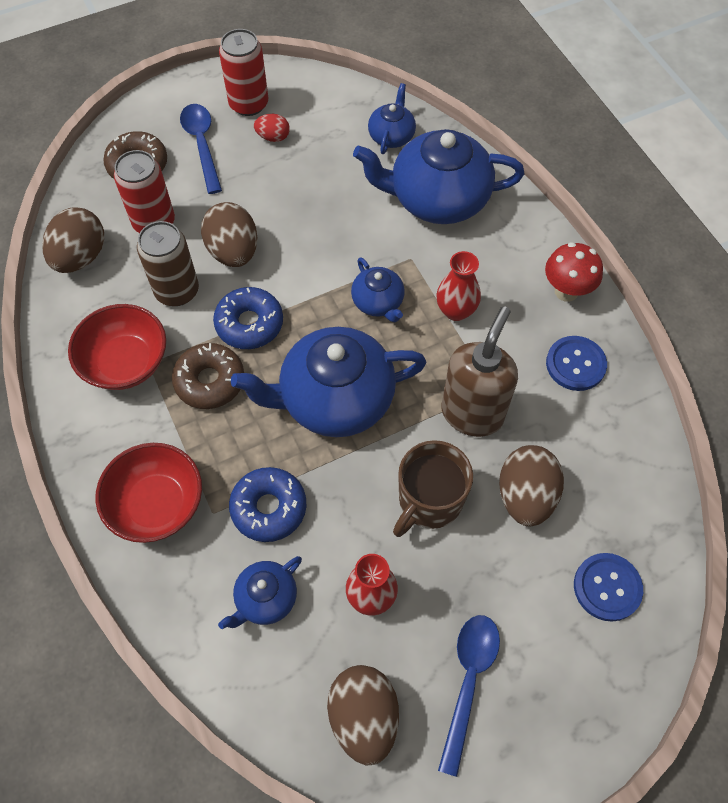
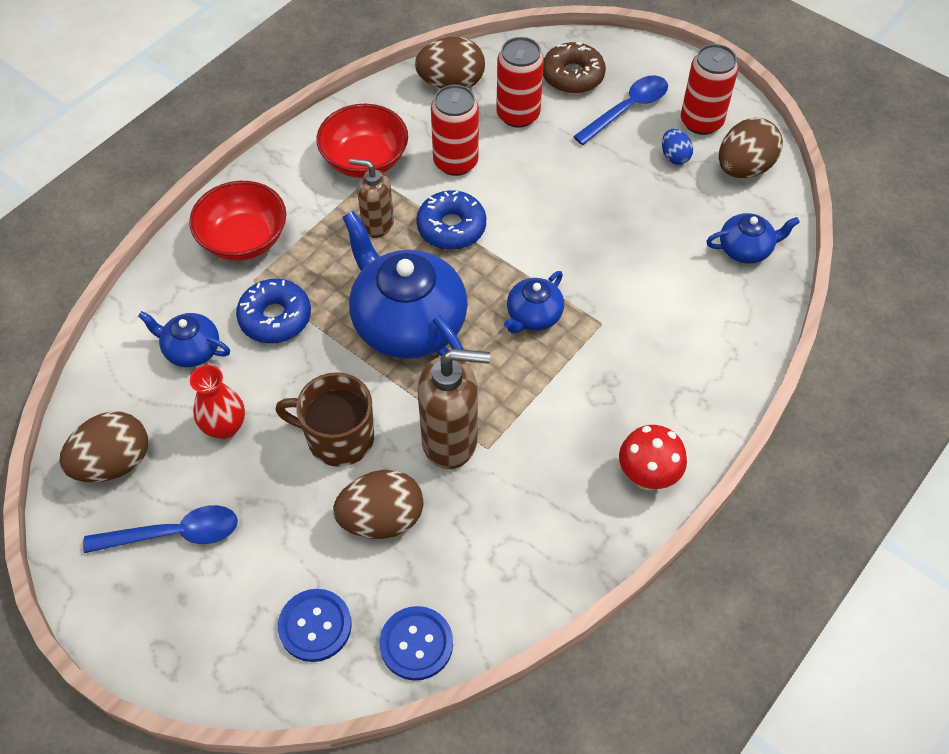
camera: 65 degrees right, 5 degrees down
(177, 291) = (455, 162): brown can -> red can
(210, 381) = (377, 224): brown donut -> brown soap dispenser
(233, 251) = (522, 183): brown egg -> brown egg (743, 168)
(273, 137) = (674, 156): red egg -> blue egg
(437, 199) = (691, 318): blue teapot -> none
(456, 311) = (562, 384): red vase -> none
(575, 364) = (559, 516): blue button -> blue button (416, 644)

